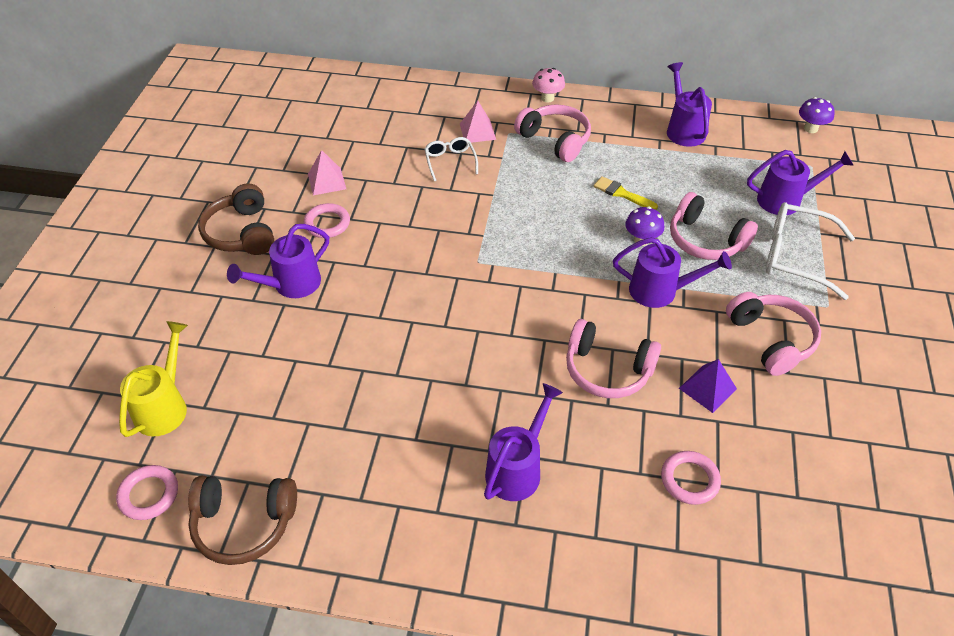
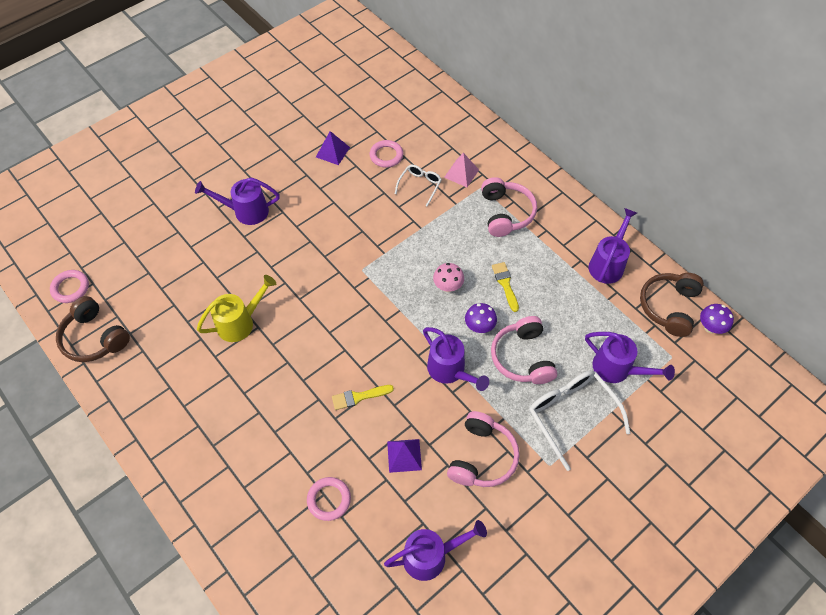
camera: 40 degrees right, 10 degrees up
(165, 406) = (120, 242): yellow watering can -> yellow watering can (240, 322)
(241, 233) = (253, 158): brown headphones -> brown headphones (669, 307)
(327, 181) = (332, 152): pink pyramid -> purple pyramid
(327, 223) = (304, 183): pink ring -> pink ring (386, 156)
(518, 468) = (247, 415): purple watering can -> purple watering can (431, 556)
(547, 98) = (537, 176): pink mushroom -> pink mushroom (448, 286)
(607, 370) = (359, 397): pink headphones -> yellow brush

